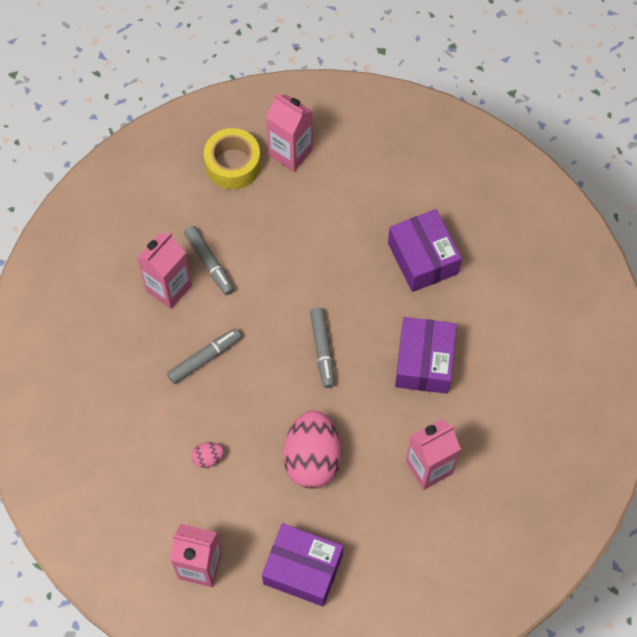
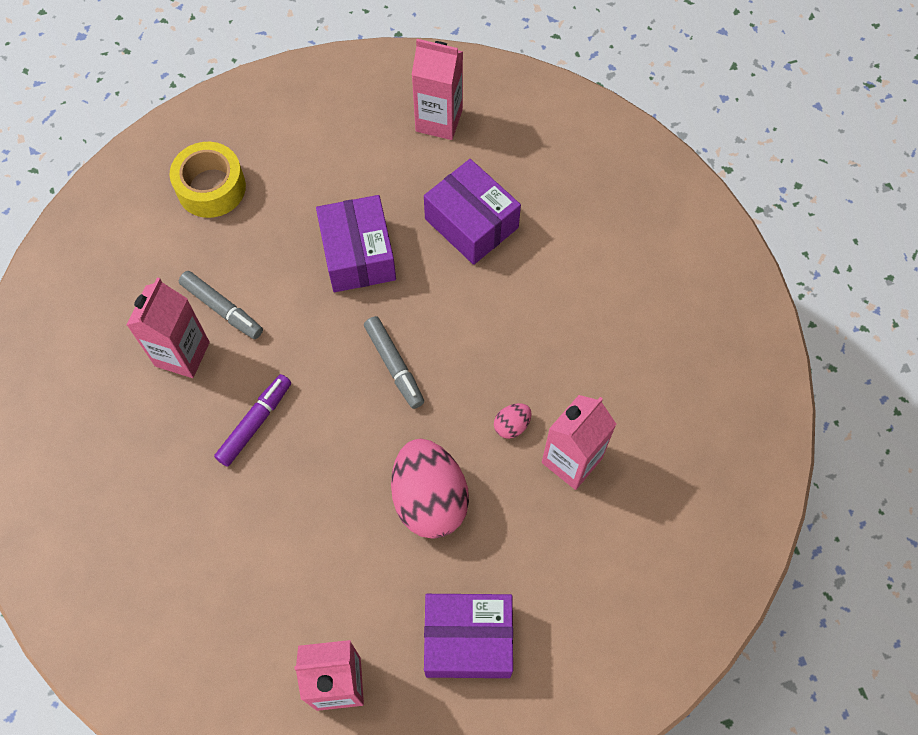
camera: 20 degrees left, 0 degrees up
(204, 358) = (255, 423): grey marker -> purple marker
(208, 458) = (301, 543): pink egg -> pink egg (512, 425)
(290, 152) = (274, 153): pink carton -> pink carton (439, 120)
(424, 362) = (518, 340): purple box -> purple box (358, 255)

